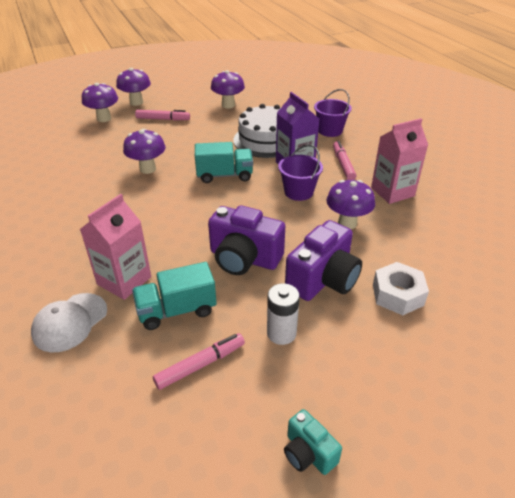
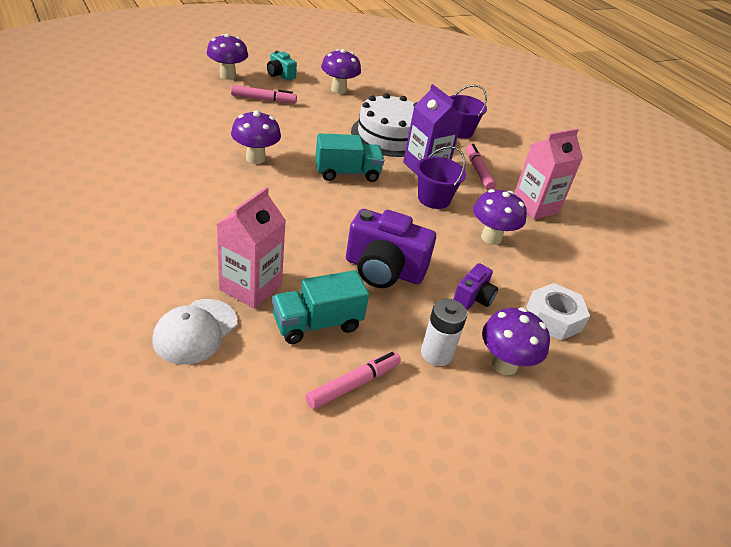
camera: 10 degrees left, 0 degrees up
(104, 118) = (191, 92): purple mushroom -> purple mushroom (504, 364)
(308, 453) = (482, 479): turquoise camera -> turquoise camera (280, 75)
(323, 279) = (473, 298): purple camera -> purple camera, size x0.54

